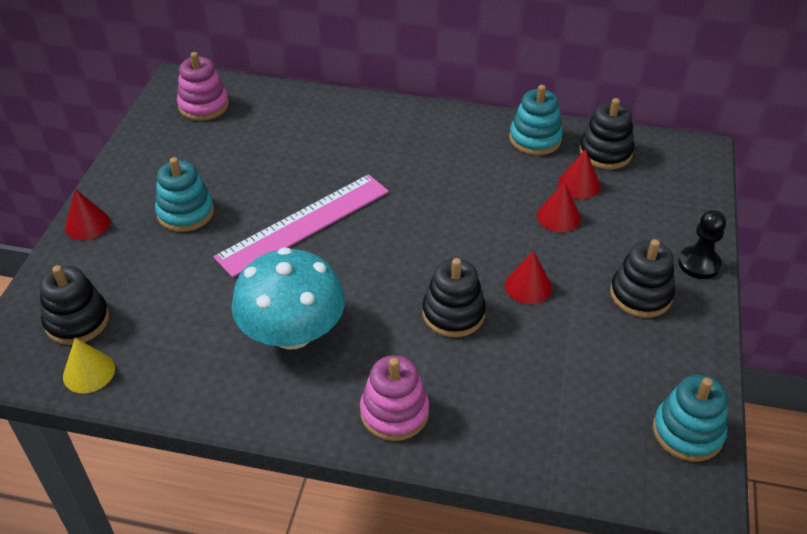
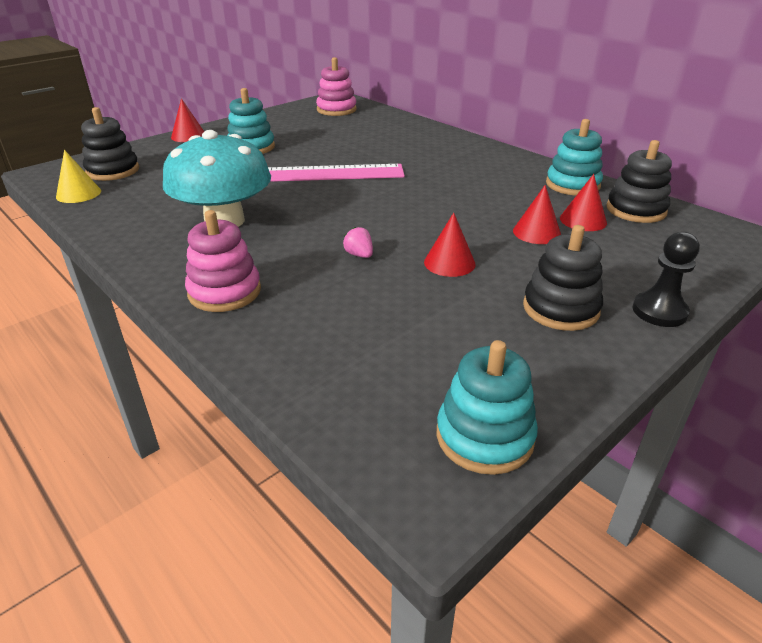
camera: 35 degrees right, 10 degrees down
(453, 313) = (359, 255): black stacking toy -> pink strawberry

